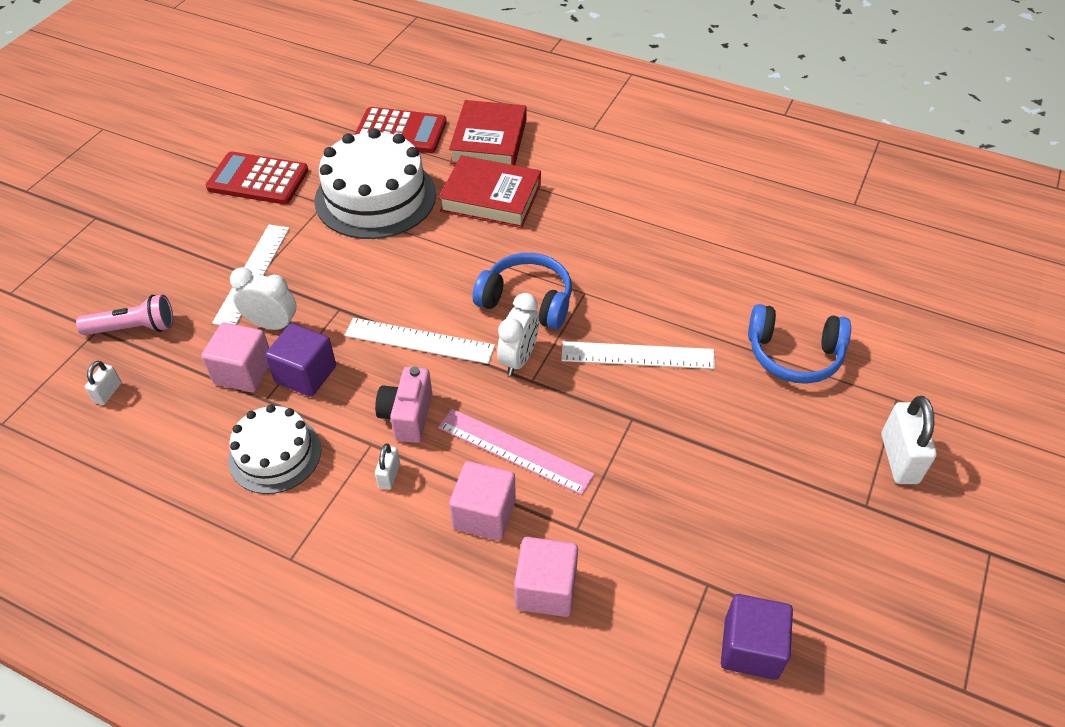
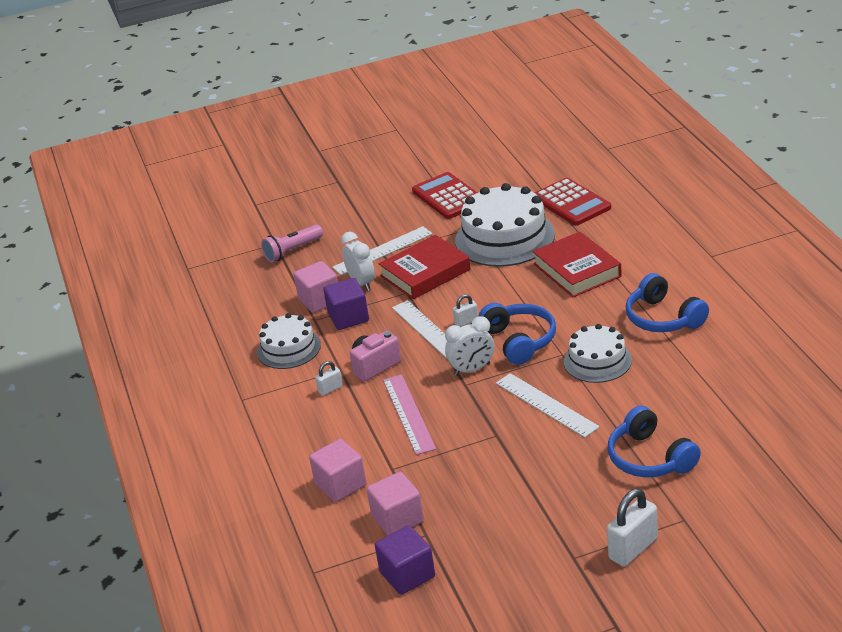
camera: 50 degrees right, 15 degrees down
(108, 392) = (246, 277): white padlock -> white padlock (466, 322)
(134, 328) = (292, 251): pink flashlight -> pink flashlight turned 105 degrees clockwise
(484, 514) = (354, 434): pink cube -> pink cube (397, 519)
(489, 141) = (623, 233): red book -> red book (425, 273)
(626, 282) = (597, 361): none -> white cake
(628, 208) = (663, 318): none -> blue headphones

